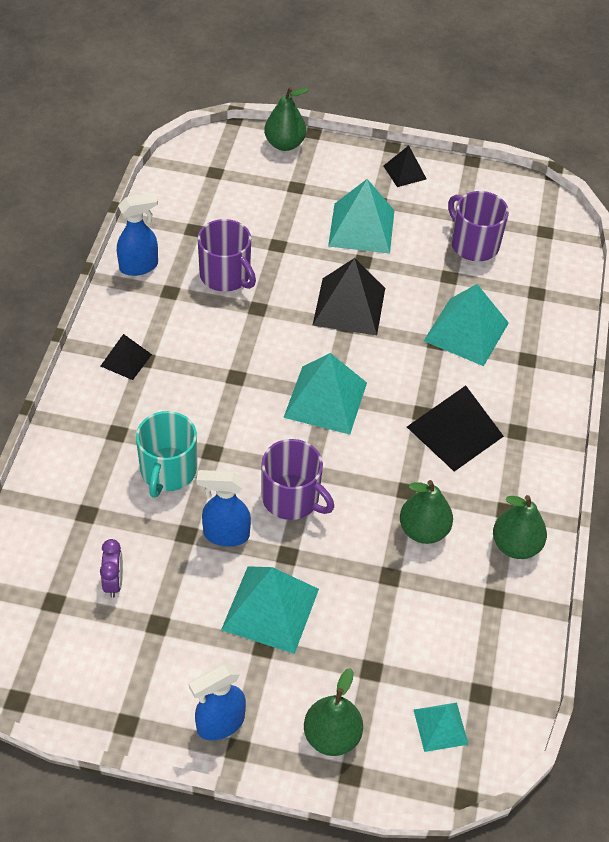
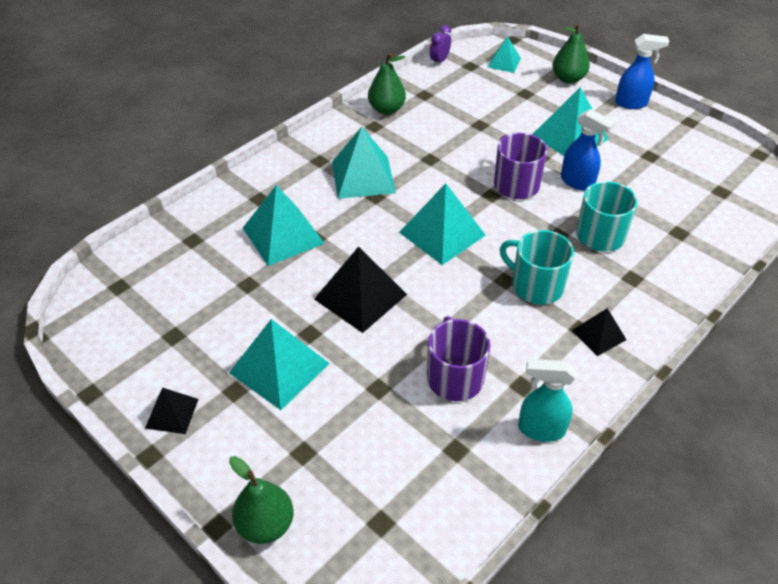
camera: 145 degrees left, 5 degrees down
(113, 582) = (673, 186): purple clock -> purple clock (439, 61)
(139, 266) = (540, 429): blue spray bottle -> turquoise spray bottle
(204, 383) = (535, 285): none -> turquoise mug
(423, 530) = (438, 136): green pear -> none
(455, 431) = (363, 177): black pyramid -> turquoise pyramid
(473, 244) = (194, 303): purple mug -> none

